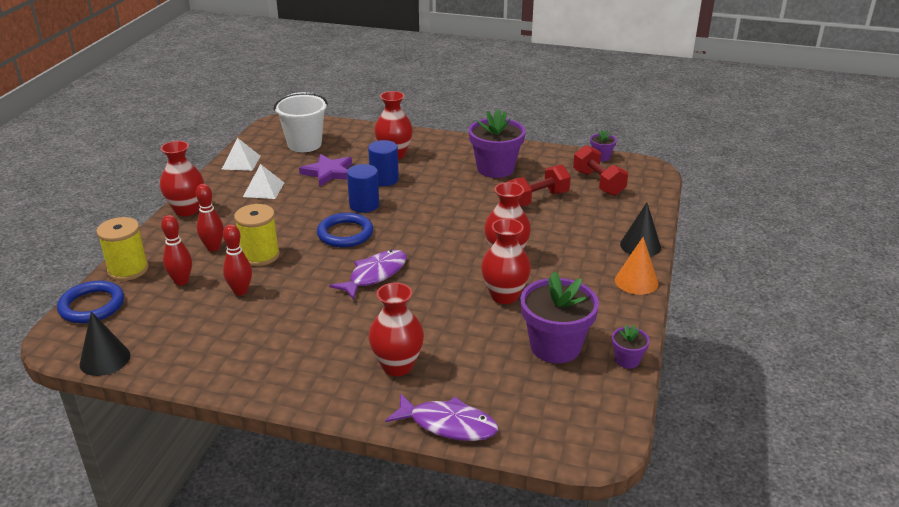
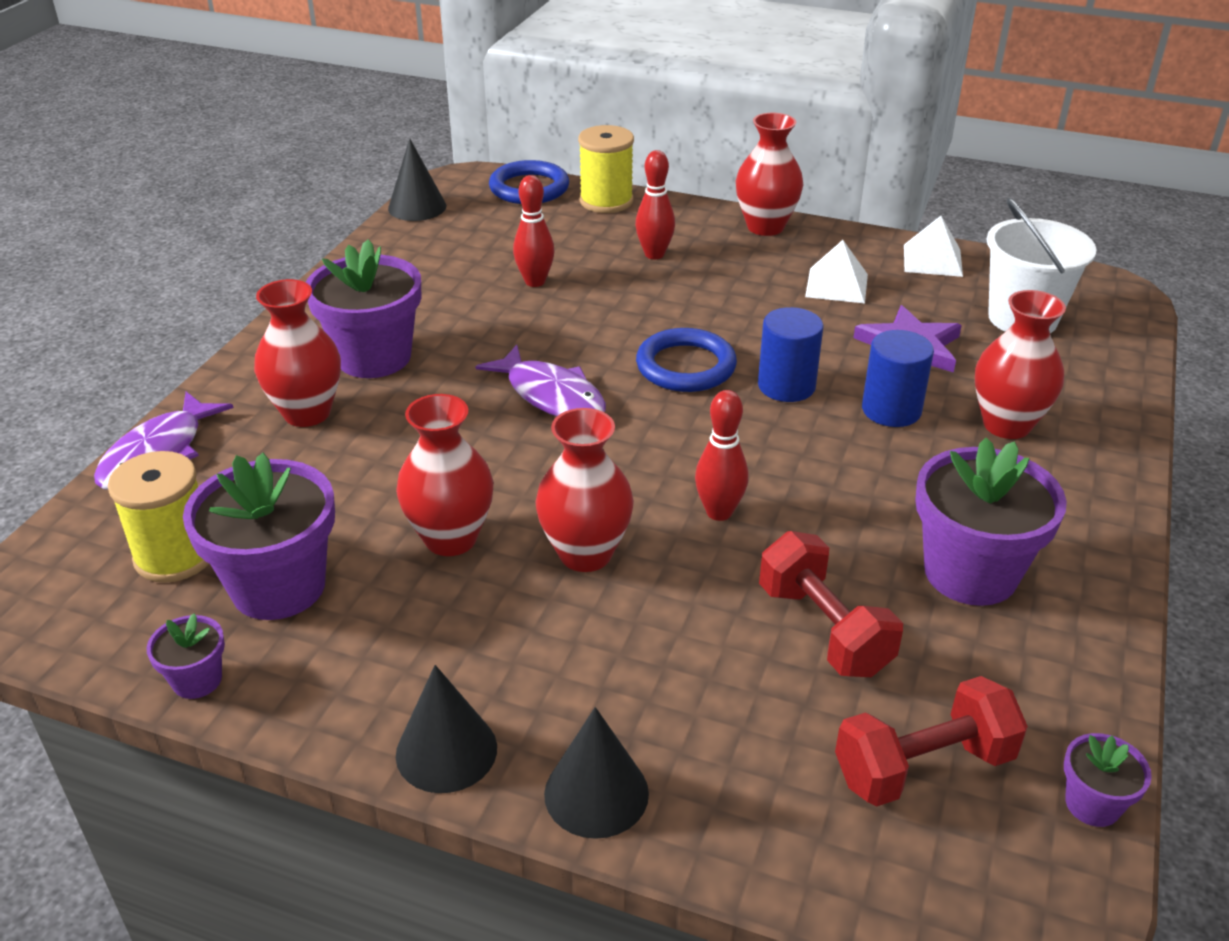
camera: 95 degrees right, 5 degrees up
(181, 281) = (570, 238): red bowling pin -> red bowling pin (719, 512)
(260, 255) = (627, 292): yellow spool -> yellow spool (175, 555)
(331, 348) = (374, 357): none -> purple flower pot
(636, 281) = (446, 751): orange cone -> black cone

